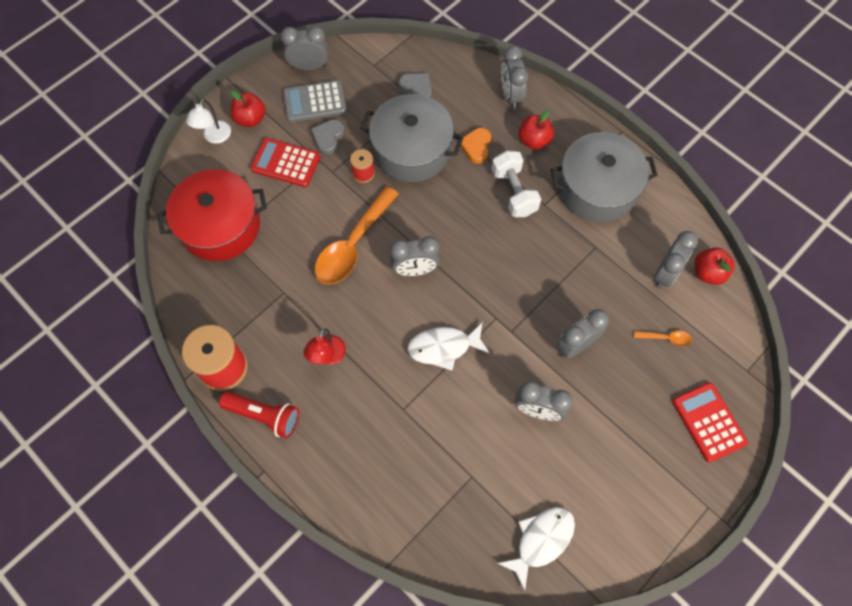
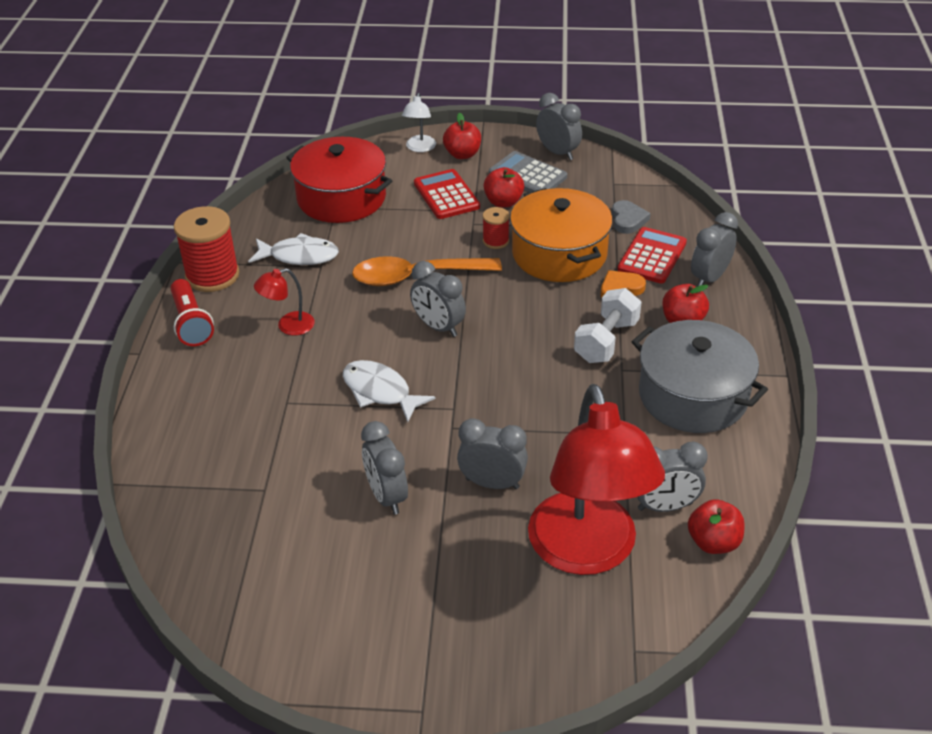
camera: 50 degrees right, 25 degrees down
(214, 137) = (419, 148): white lamp -> white lamp turned 60 degrees counterclockwise
(328, 137) = (503, 202): grey heart -> red apple
(412, 150) = (559, 254): grey pot -> orange pot
(541, 541) = (244, 583): white fish -> white fish (299, 256)
(666, 338) = (587, 552): orange spoon -> red lamp
(708, 422) = (528, 650): red calculator -> red calculator (652, 256)

